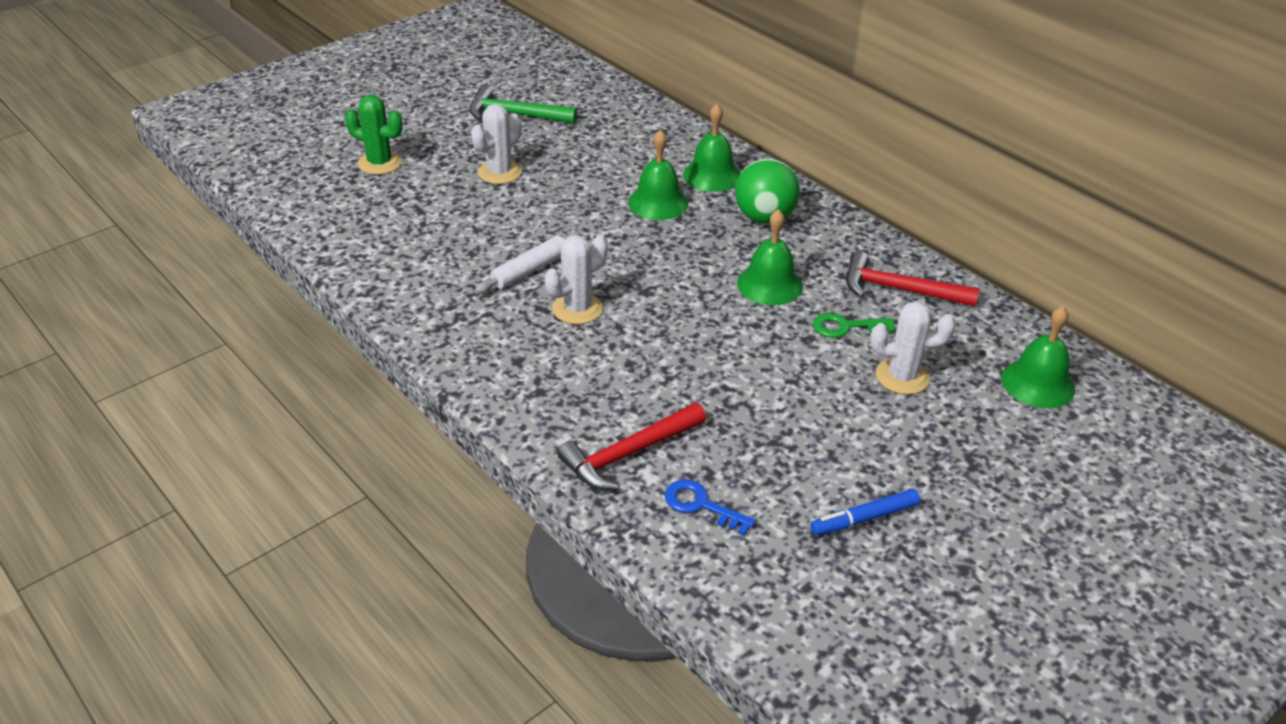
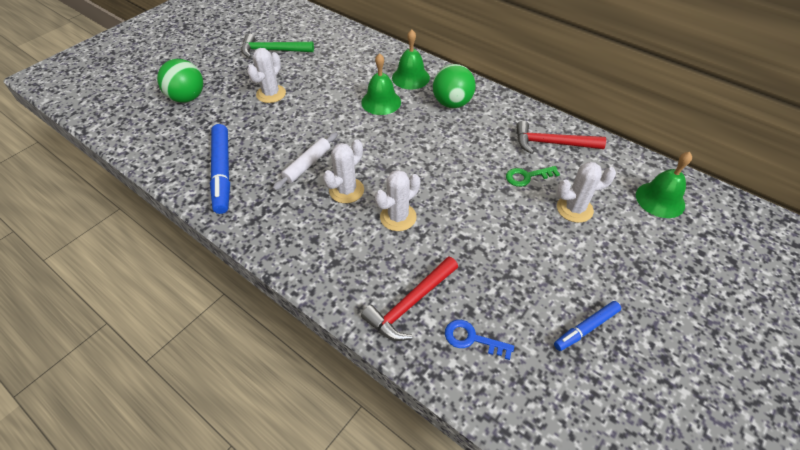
camera: 10 degrees left, 10 degrees up
(380, 163) = (187, 98): green cactus -> green ball
(410, 264) = (222, 173): none -> blue marker
(641, 351) = (398, 217): none -> white cactus
(769, 284) = (469, 152): green bell -> none

